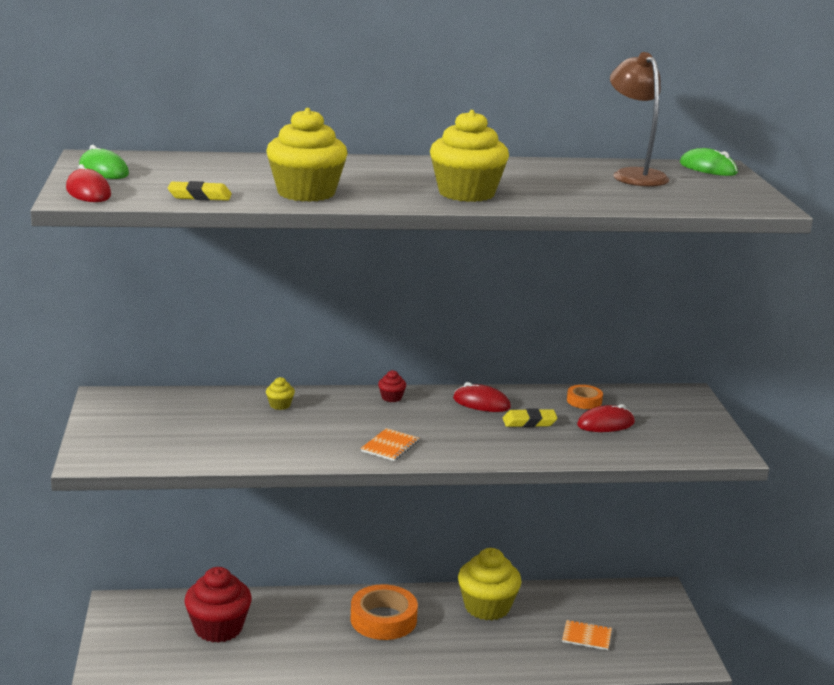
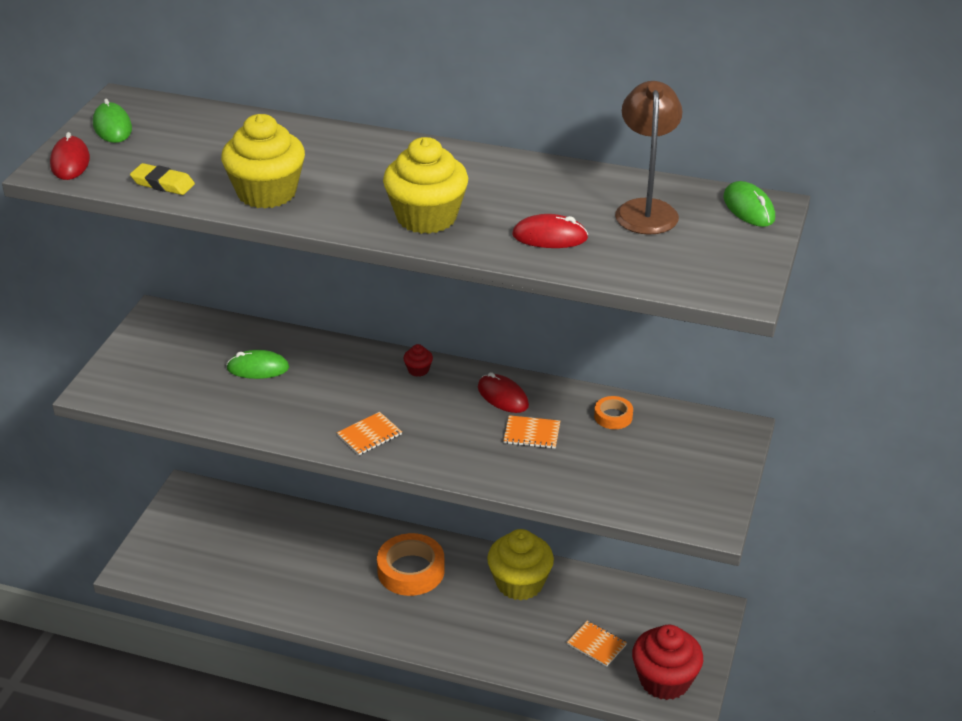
camera: 25 degrees right, 15 degrees up
(218, 628) = (257, 540): red cupcake -> red cupcake (664, 680)
(241, 419) = (258, 368): none -> green mouse
(280, 405) = (305, 357): yellow cupcake -> none
(529, 422) = (531, 433): yellow eraser -> orange notebook
(605, 424) = (610, 454): red mouse -> red mouse (550, 237)

